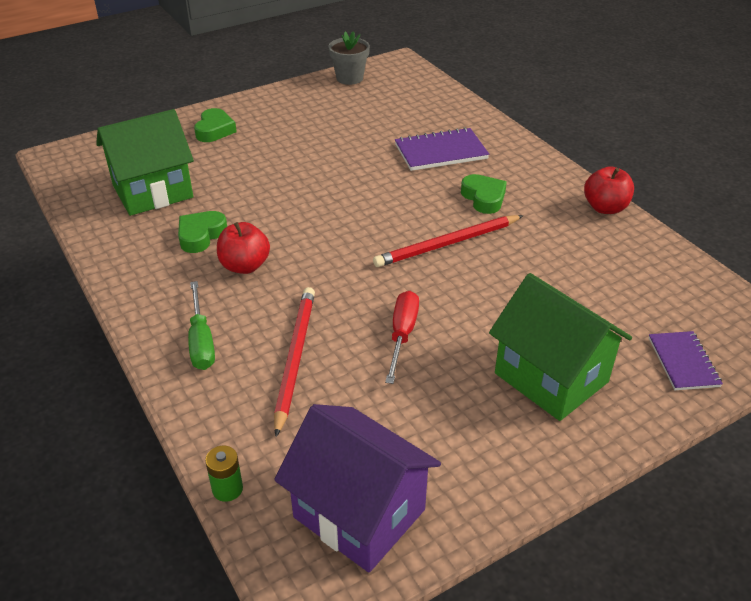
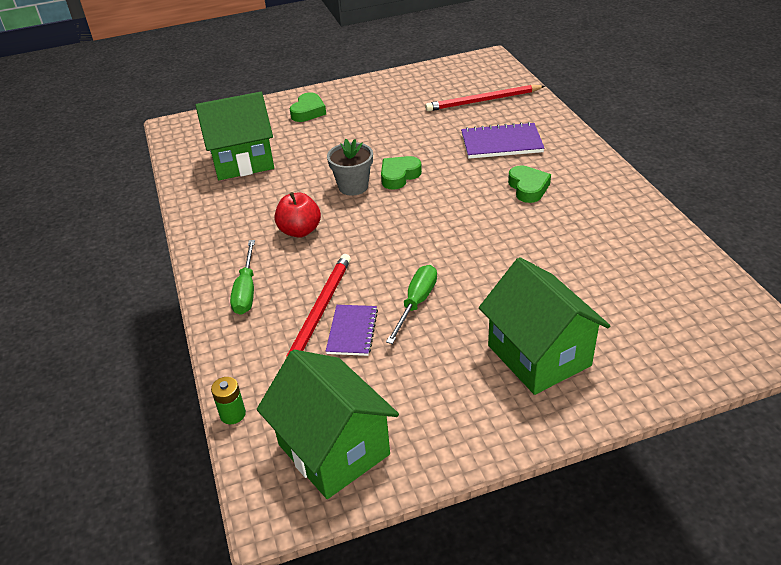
camera: 15 degrees right, 0 degrees up
(201, 235) = (271, 202): green heart -> green heart (399, 176)
(349, 78) = (439, 71): grey flower pot -> grey flower pot (353, 186)
(359, 513) = (333, 449): purple house -> green house
(402, 335) = (416, 303): red screwdriver -> green screwdriver
(447, 244) = (481, 227): red pencil -> red pencil (483, 101)
(605, 208) = (641, 206): red apple -> none
(683, 362) = (670, 356): purple notebook -> purple notebook (352, 331)

